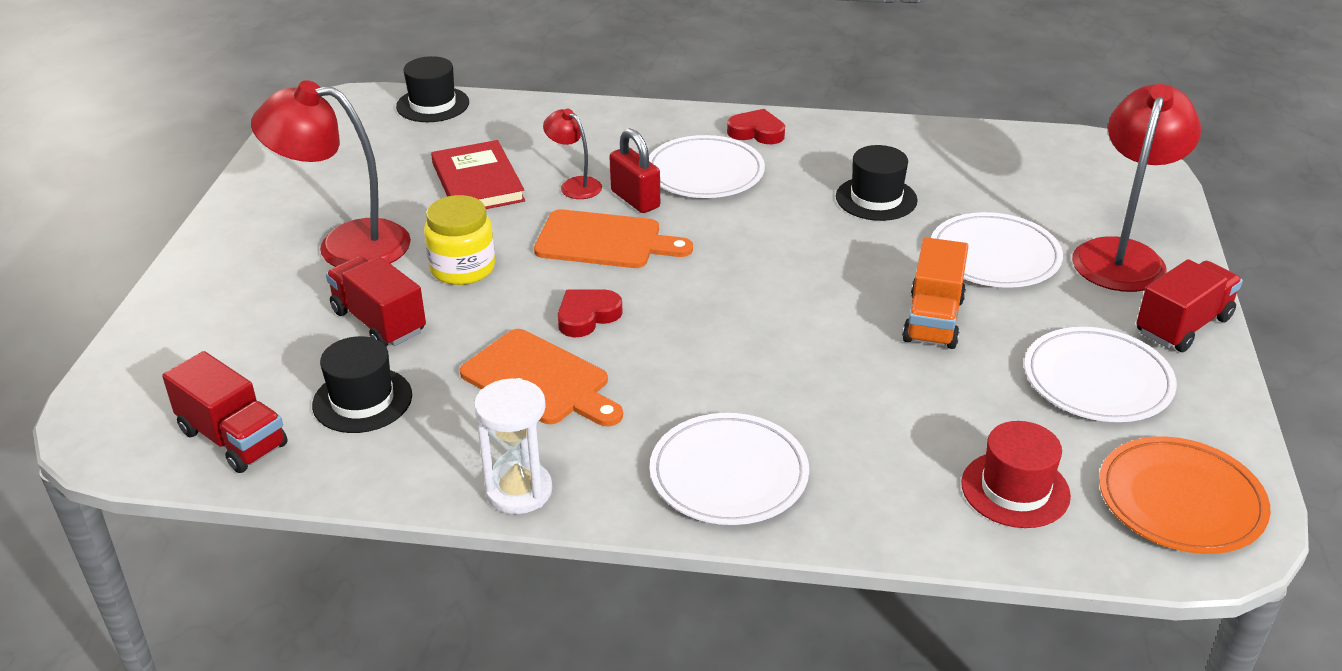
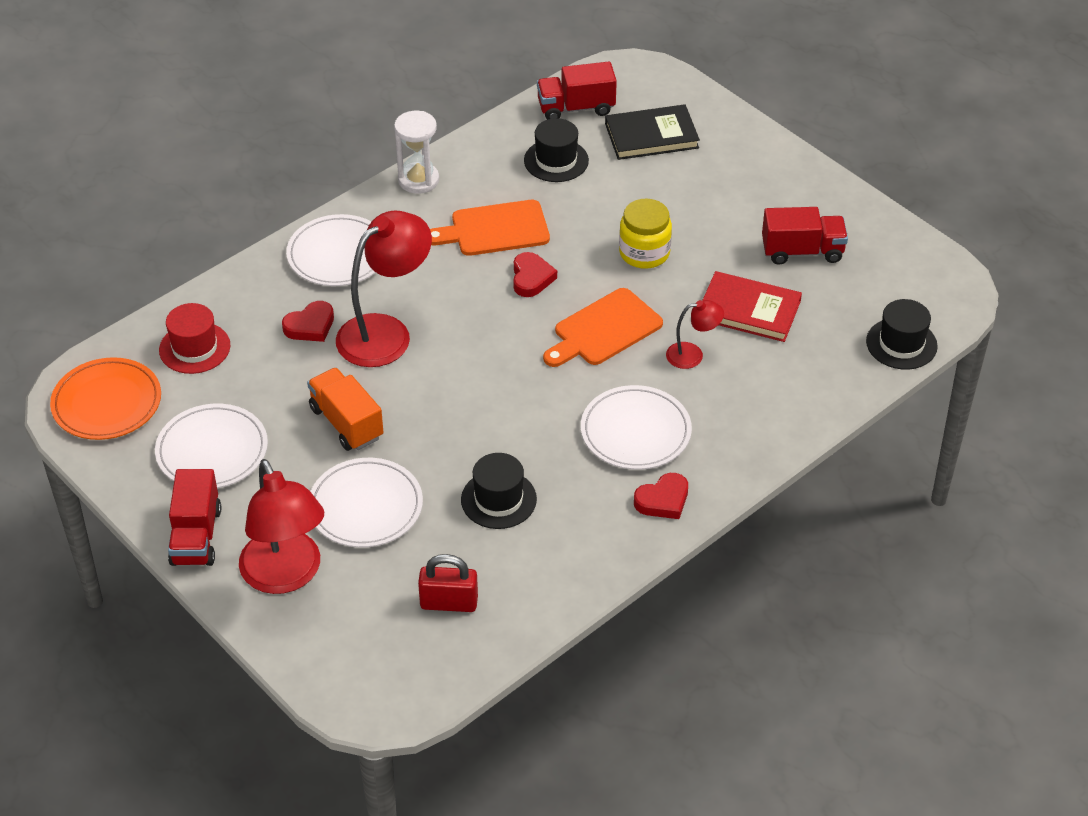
camera: 130 degrees right, 10 degrees up
(242, 354) = (651, 136): none -> black book
(345, 245) = (729, 217): red lamp -> red lamp (386, 332)
(379, 322) = (624, 195): red truck -> red truck (802, 251)
(635, 199) = (639, 374): red padlock -> red padlock (449, 603)
(858, 423) = (310, 326): none -> red heart

